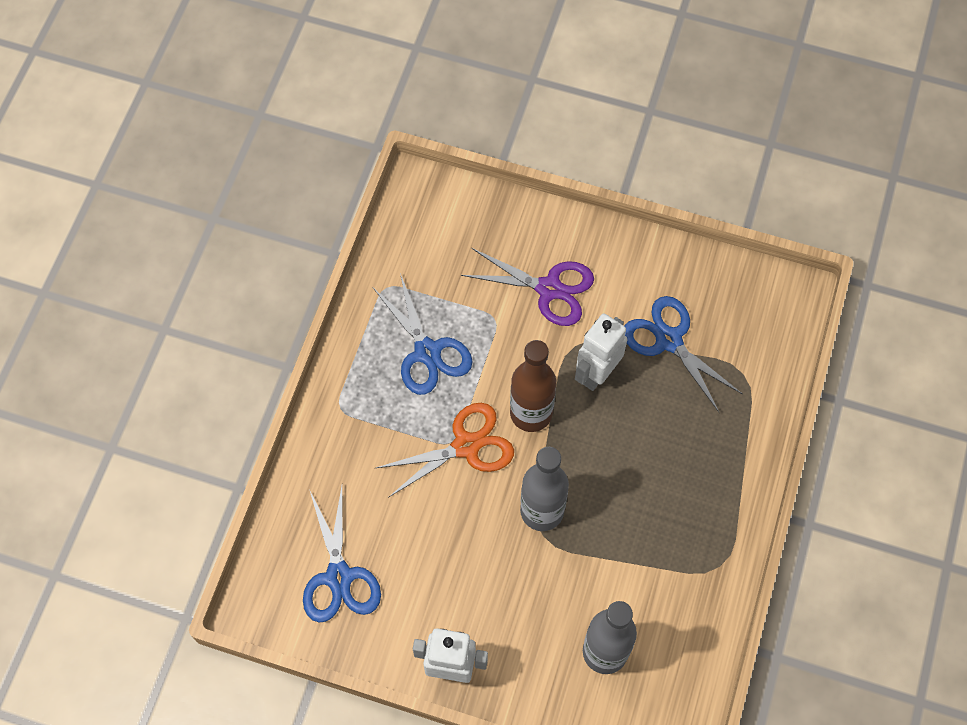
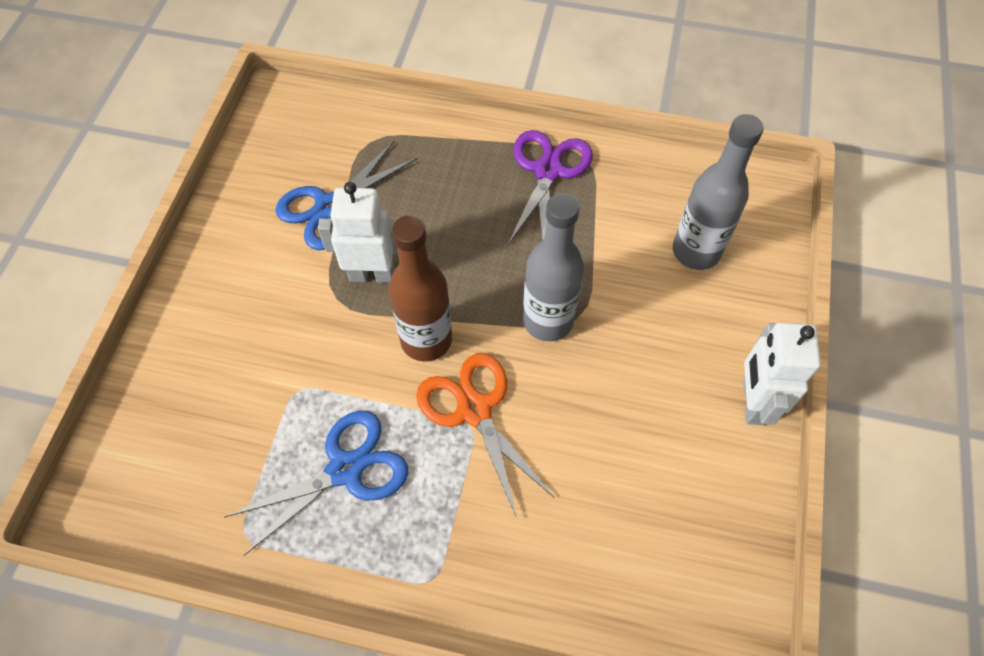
camera: 95 degrees left, 5 degrees down
(339, 577) = (670, 550): blue scissors -> none
(549, 289) = (258, 331): purple scissors -> purple scissors (548, 171)
(597, 373) = (372, 274): white robot -> white robot turned 150 degrees clockwise

